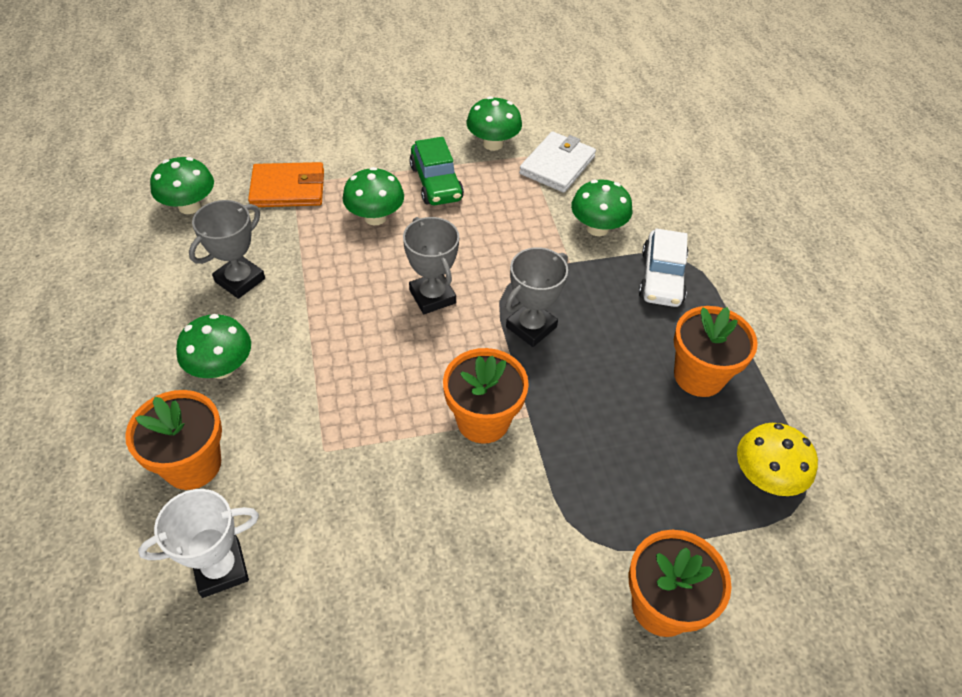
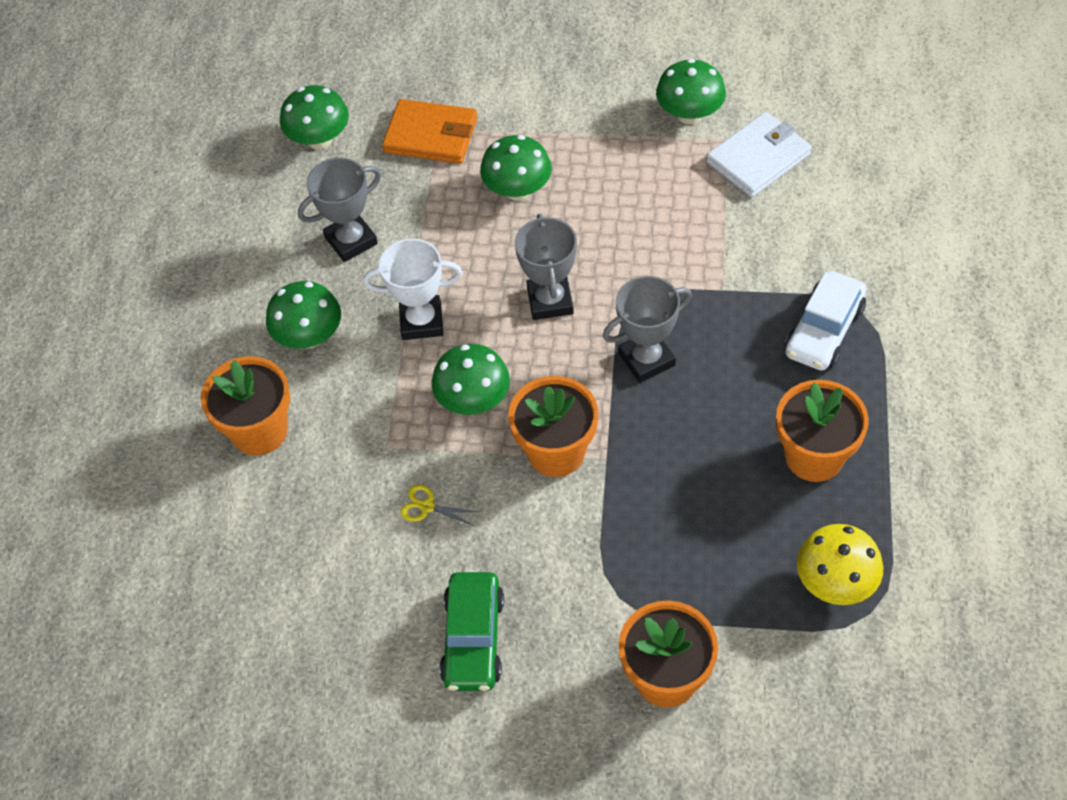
camera: 25 degrees right, 5 degrees up
(221, 568) = (263, 536): white trophy -> white trophy (421, 321)
(380, 498) = (427, 507): none -> yellow scissors
(436, 183) = (602, 157): green car -> green car (473, 639)
(597, 228) = (773, 252): green mushroom -> green mushroom (473, 400)

